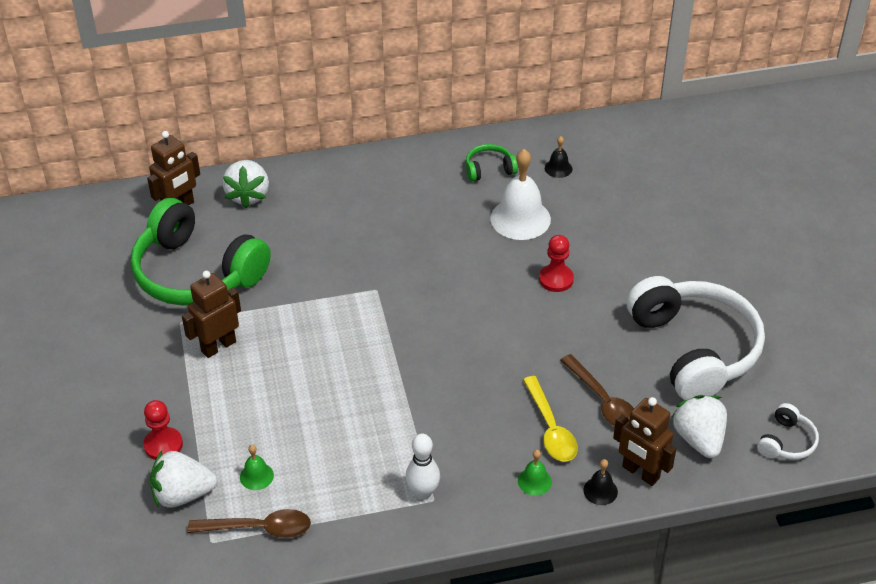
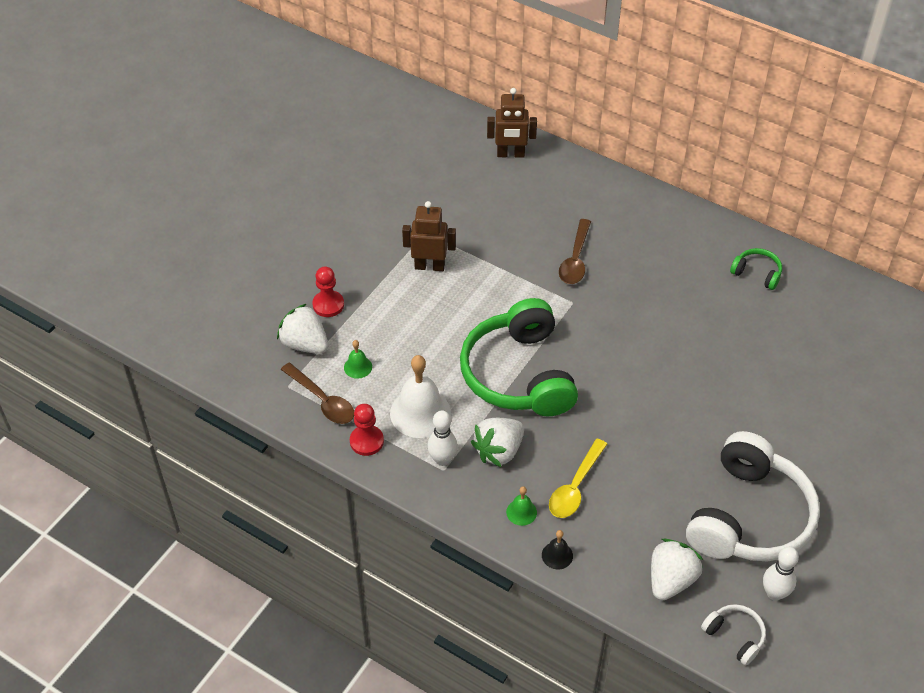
camera: 45 degrees right, 5 degrees up
(196, 273) = (471, 207): green headphones -> green headphones (519, 374)
(248, 195) = (564, 177): white strawberry -> white strawberry (499, 451)
(520, 218) = (735, 325): white bell -> white bell (420, 412)
(556, 279) = (708, 388): red pawn -> red pawn (366, 441)
(558, 168) = (812, 309): black bell -> none
(603, 401) = (635, 498): brown spoon -> brown spoon (575, 259)
(640, 473) = (599, 567): brown robot -> none
(774, 389) = (774, 593): none -> white bowling pin
(786, 442) = (735, 636): white headphones -> white headphones turned 120 degrees counterclockwise

